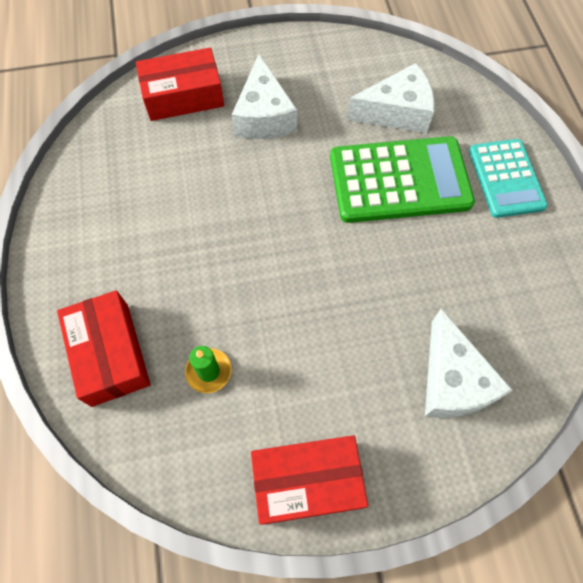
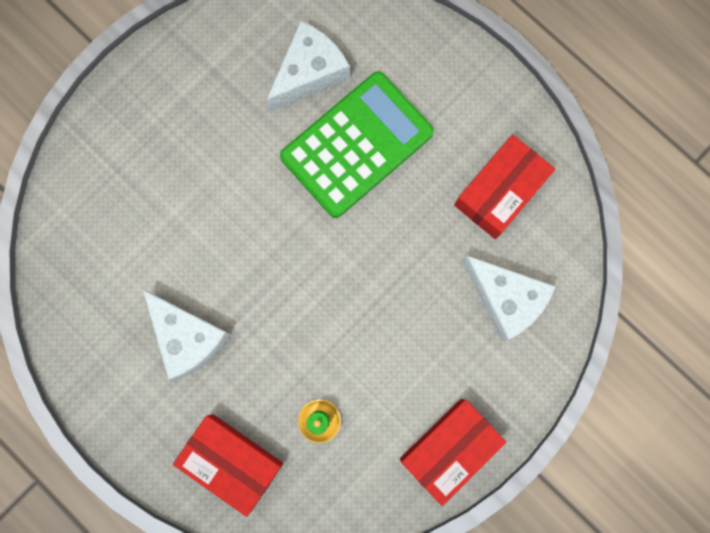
camera: 35 degrees left, 15 degrees up
(183, 96) = (100, 184): red box -> red box (500, 191)
(264, 116) = (192, 157): white cheese -> white cheese (188, 337)
(506, 178) = (444, 83): turquoise calculator -> none

